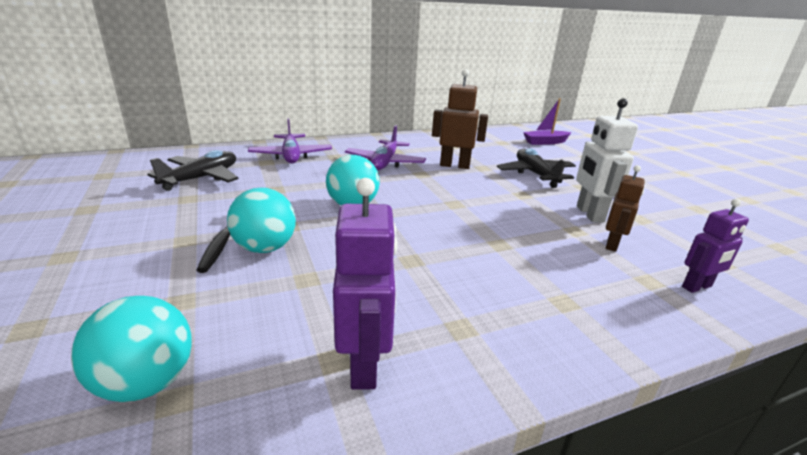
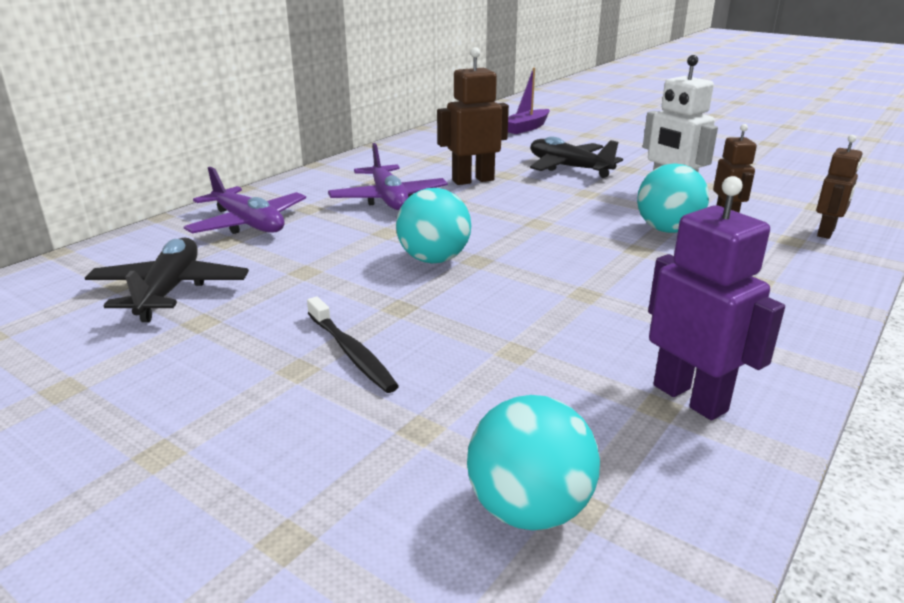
camera: 30 degrees left, 0 degrees up
(265, 248) = (415, 339): turquoise ball -> turquoise ball (667, 230)
(697, 287) = (826, 232): purple robot -> brown robot

